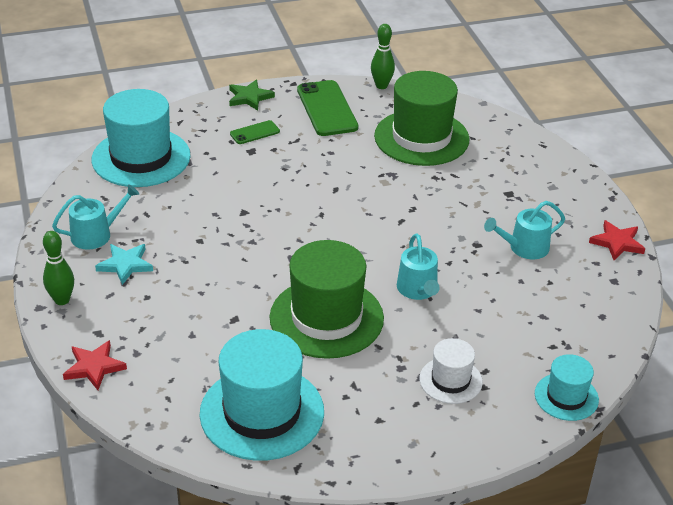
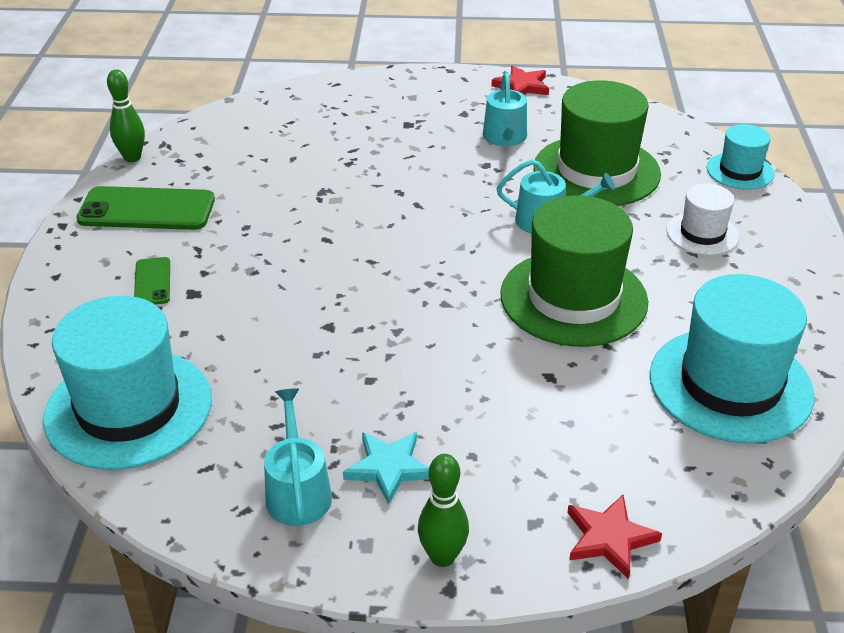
camera: 70 degrees left, 0 degrees up
(249, 97) = (61, 270): green star -> none
(421, 138) = (265, 154): green hat -> green hat (596, 171)

